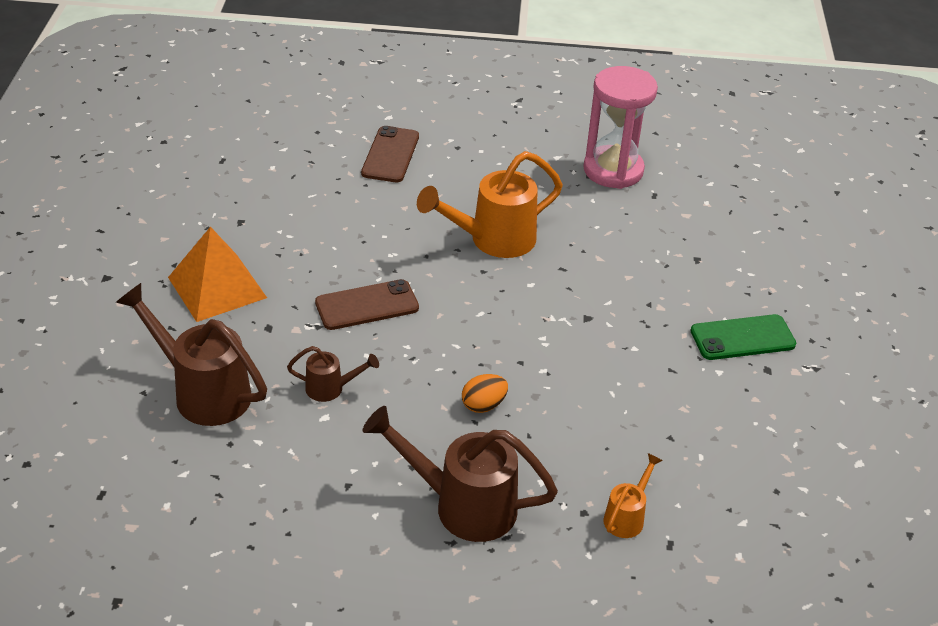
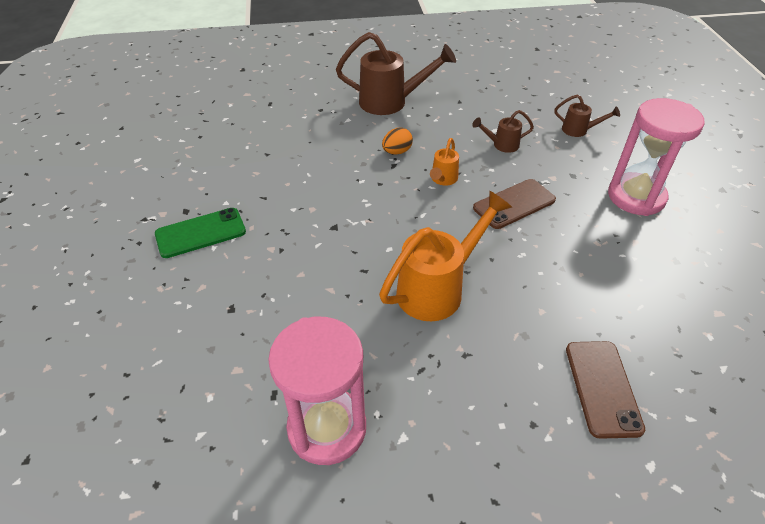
camera: 170 degrees right, 5 degrees up
(203, 391) = (579, 130): brown watering can -> brown watering can, size x0.50
(217, 287) = (636, 197): orange pyramid -> pink hourglass
(627, 516) = (295, 111): orange watering can -> orange watering can (443, 180)

